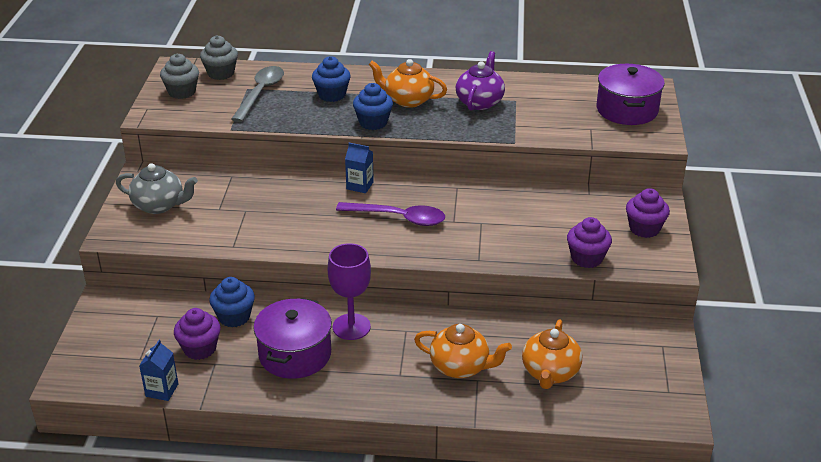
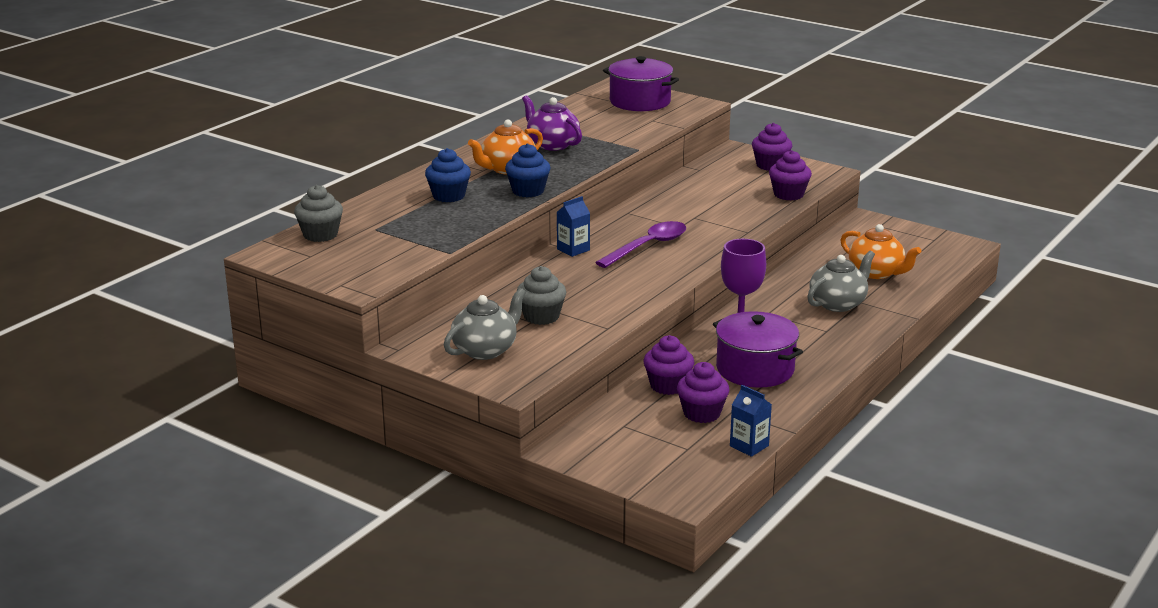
camera: 60 degrees left, 10 degrees down
(182, 92) = (332, 261): grey cupcake -> grey cupcake (541, 317)
(234, 317) = (668, 386): blue cupcake -> purple cupcake
(260, 93) = (395, 225): grey spoon -> none
(460, 367) = (838, 303): orange teapot -> grey teapot

